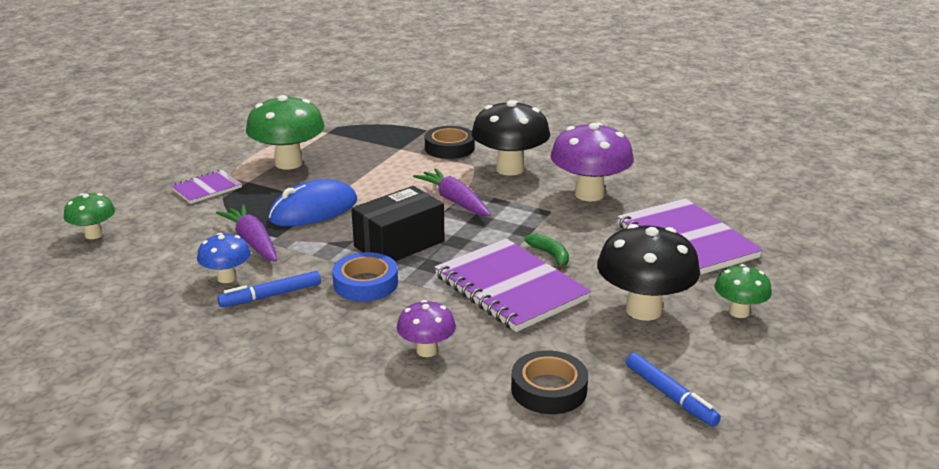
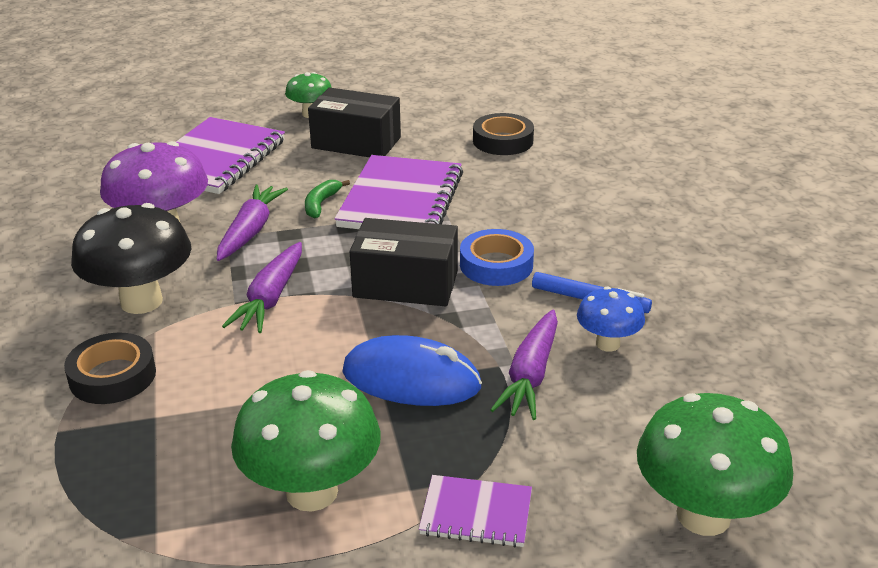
camera: 130 degrees left, 5 degrees up
(94, 234) = (703, 515): green mushroom -> green mushroom, size x1.81
(426, 350) = (535, 195): purple mushroom -> none
(547, 219) = (250, 231): none -> purple carrot
(643, 310) = (356, 143): black mushroom -> black box
(670, 396) = (447, 108): blue marker -> none

